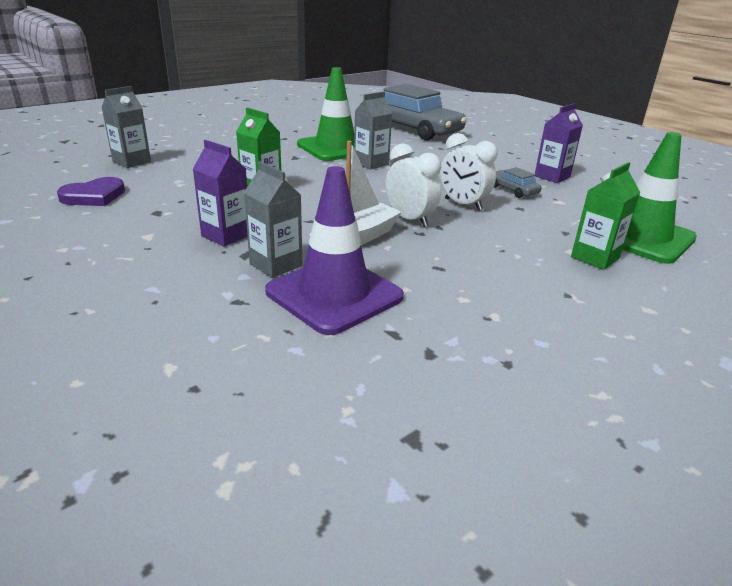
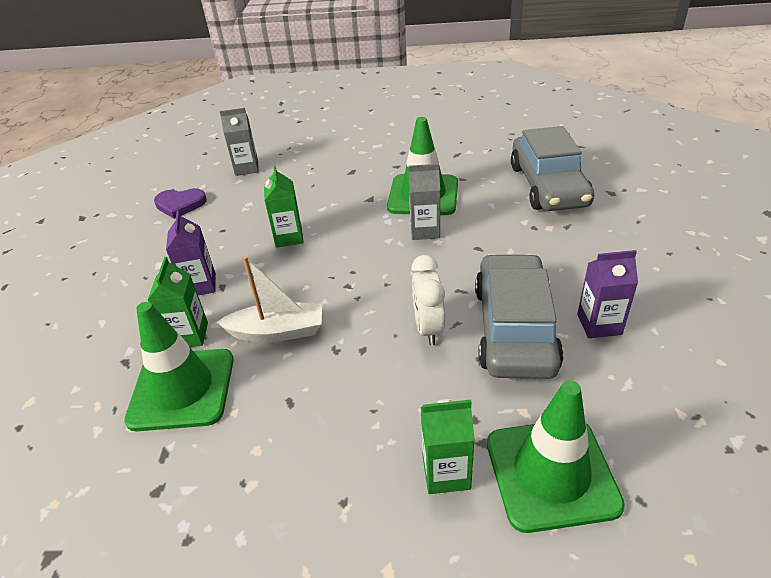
camera: 45 degrees right, 10 degrees up
(276, 265) = (189, 335): grey carton -> green carton
(334, 294) = (182, 389): purple traffic cone -> green traffic cone
(410, 219) = (351, 328): white clock -> none
(512, 190) = (514, 328): grey car -> grey car, size x2.40

